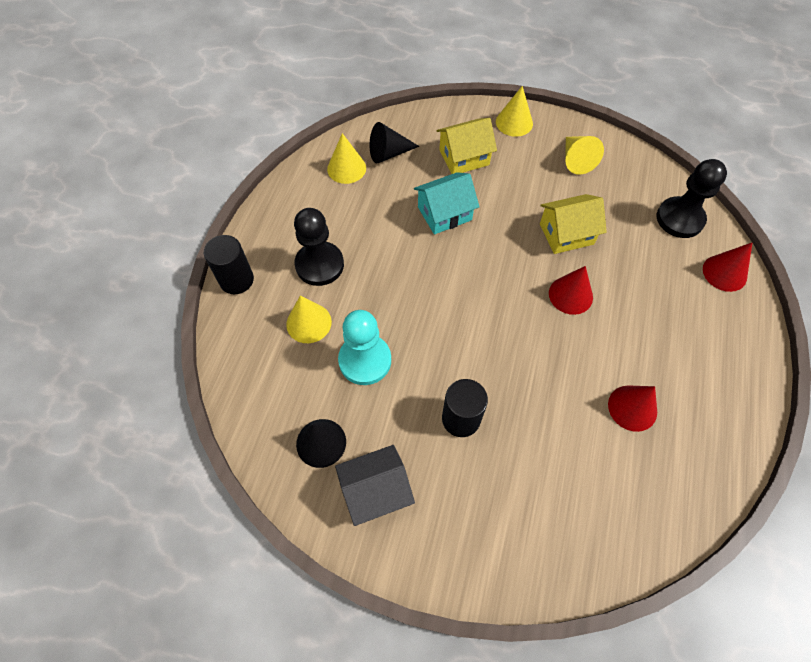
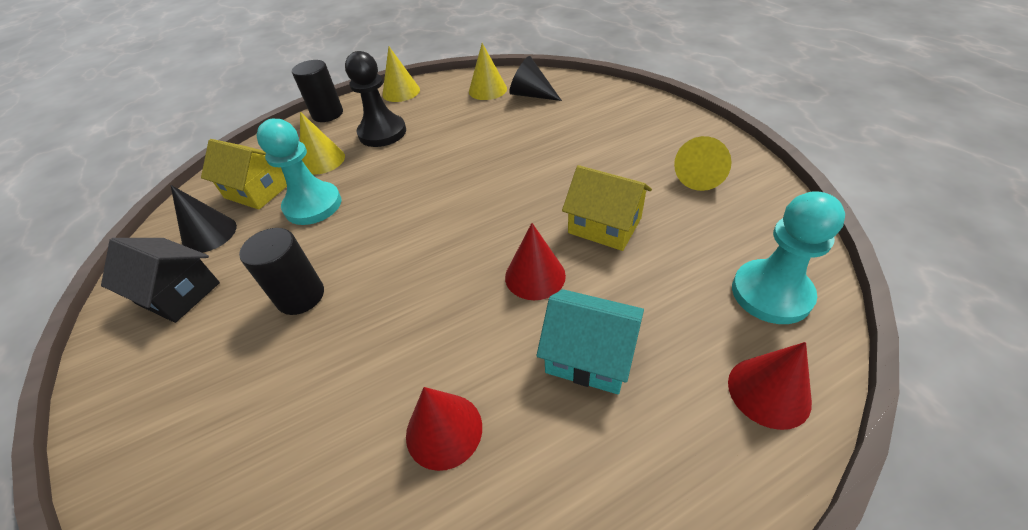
camera: 50 degrees right, 15 degrees down
(444, 213) = (515, 150): turquoise house -> turquoise house (589, 355)
(464, 157) = (588, 123): yellow house -> yellow house (258, 190)
(514, 122) = (673, 121): yellow cone -> yellow cone (401, 92)
(680, 219) = (771, 293): black pawn -> turquoise pawn

